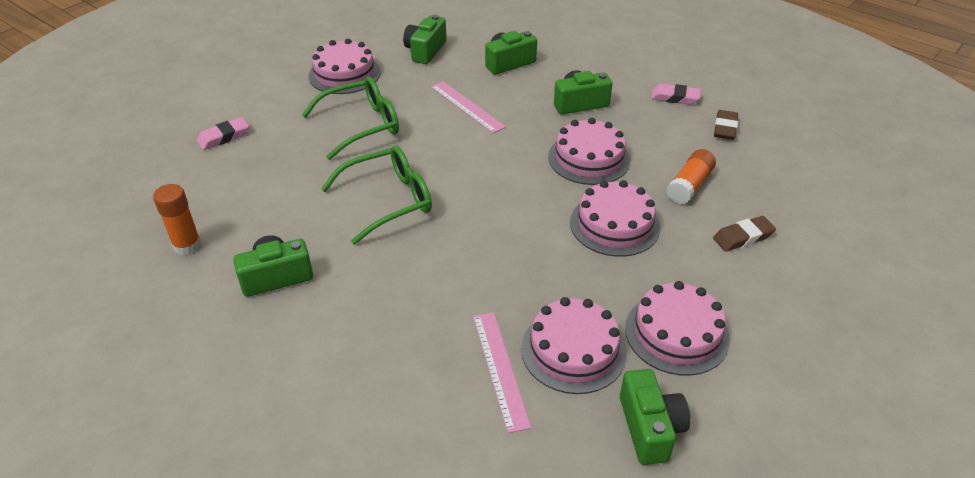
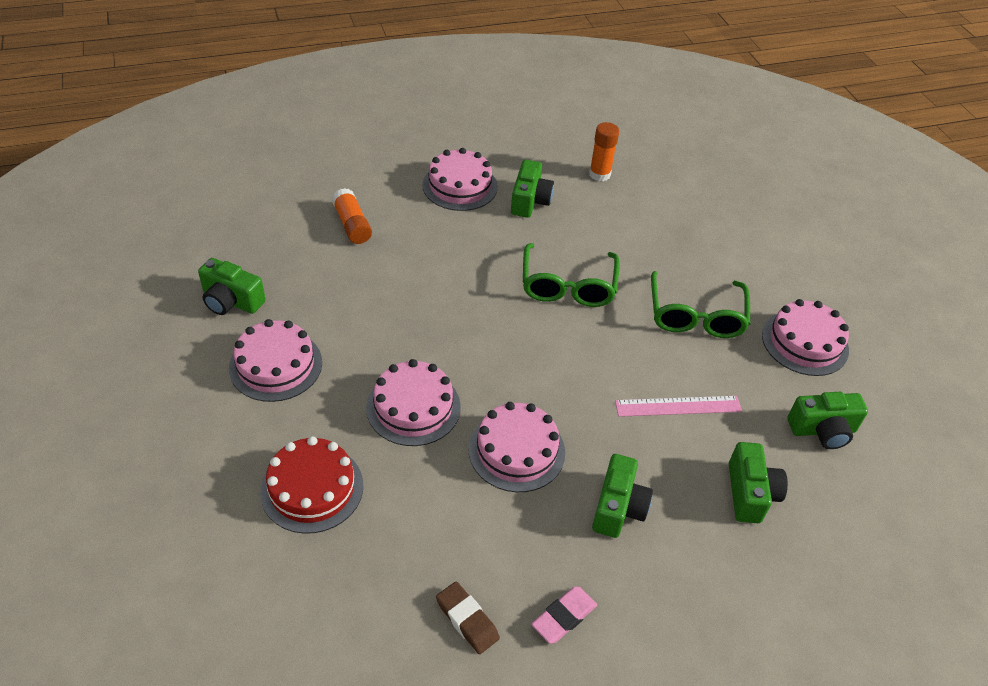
camera: 120 degrees right, 5 degrees up
(224, 137) = (734, 229): pink eraser -> none
(425, 51) = (822, 430): green camera -> green camera turned 120 degrees clockwise
(500, 369) = (346, 261): pink ruler -> none
(573, 350) = (323, 303): pink cake -> pink cake (460, 186)
(689, 185) = (410, 503): orange glue stick -> orange glue stick (352, 225)
(743, 237) = (312, 488): brown eraser -> red cake

